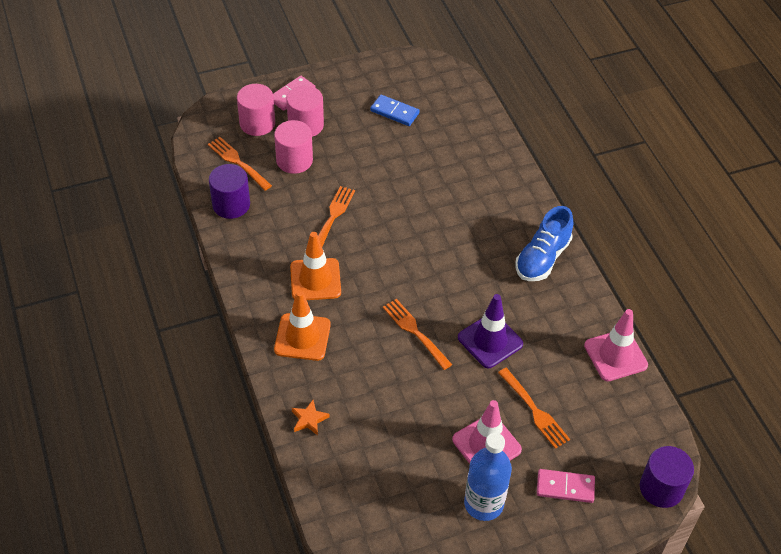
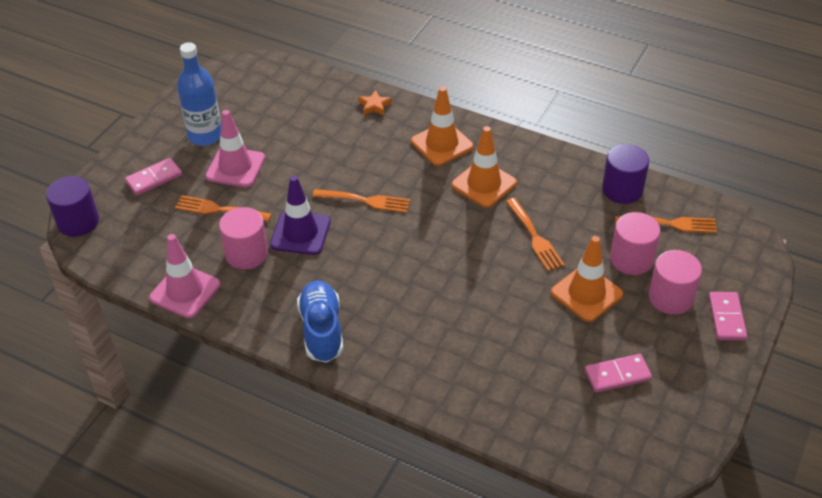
camera: 140 degrees right, 5 degrees down
(257, 123) = (709, 267): pink cylinder -> pink cylinder (246, 254)
(350, 162) = (586, 293): none -> orange traffic cone
(394, 112) = (617, 375): blue domino -> pink domino

